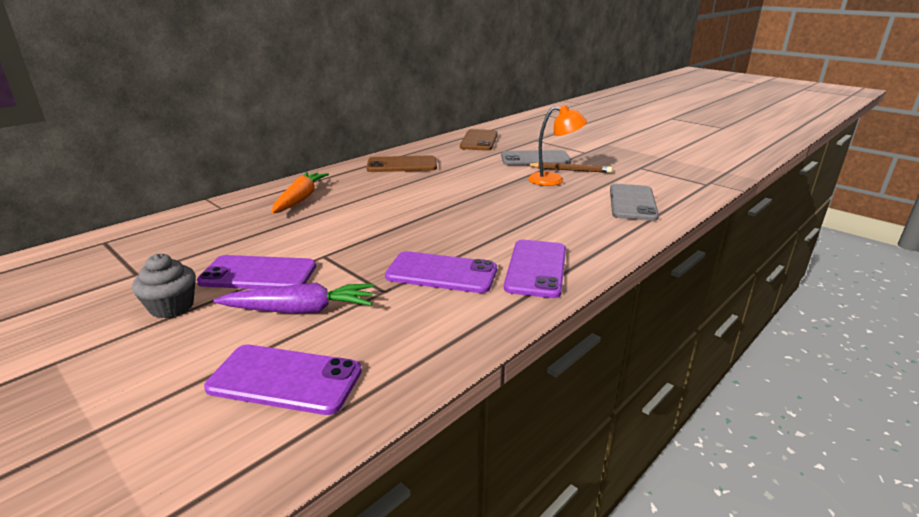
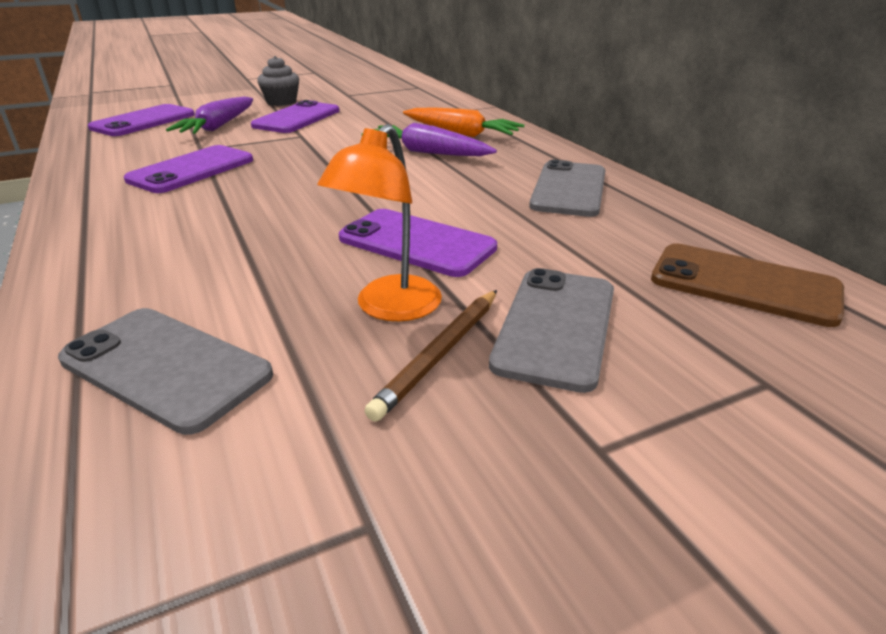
camera: 110 degrees right, 5 degrees up
(353, 202) = (427, 152): none -> purple carrot
(402, 165) = (569, 189): brown phone -> grey phone
(536, 268) = (119, 211): purple phone -> purple phone (416, 243)

